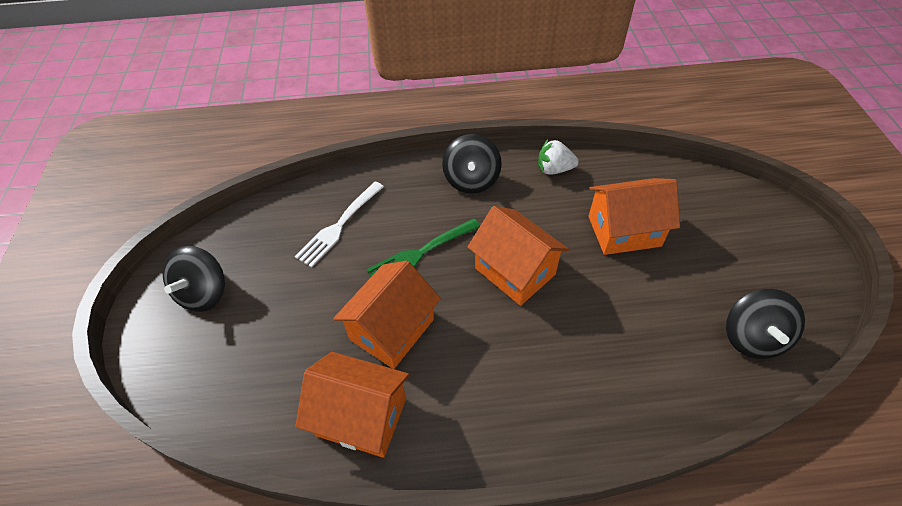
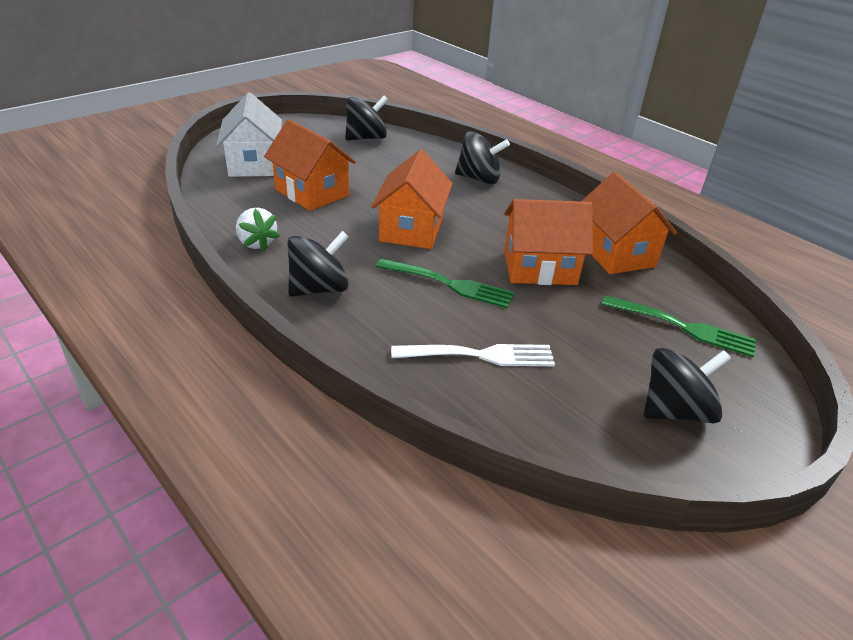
camera: 130 degrees left, 15 degrees down
(244, 374) = (682, 327): none -> green fork
(586, 396) = (479, 179): none -> black spinning top
(707, 212) = (254, 164): none -> white house

